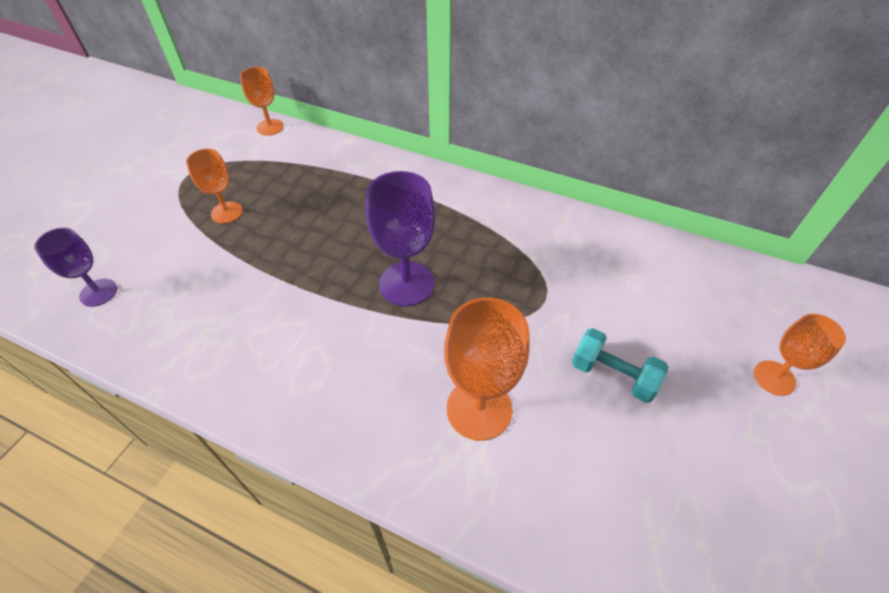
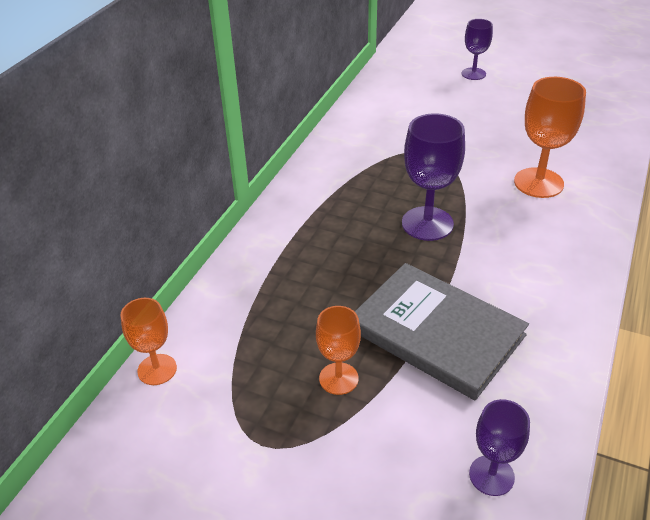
camera: 90 degrees left, 10 degrees down
(253, 275) = (436, 332): none -> grey book
(613, 375) = (490, 128): turquoise dumbbell -> none
(774, 378) = (473, 74): orange goblet -> purple goblet

